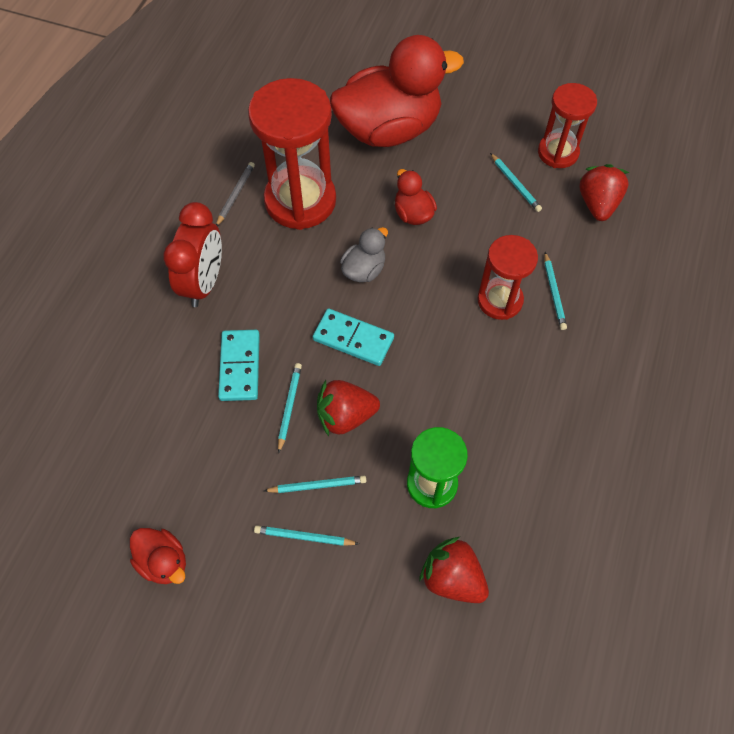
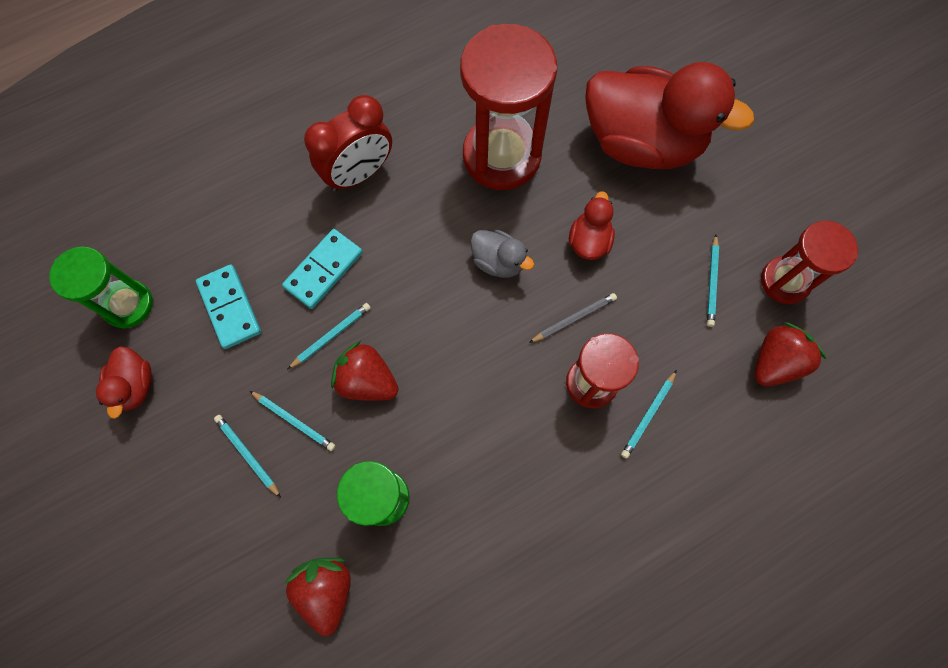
camera: 40 degrees right, 10 degrees up
(99, 508) = (128, 305): none -> green hourglass
(235, 195) = (452, 111): grey pencil -> grey pencil (574, 318)
(353, 339) = (433, 318): turquoise domino -> turquoise domino (229, 308)
(364, 270) = (498, 262): grey duck -> grey duck turned 45 degrees clockwise

